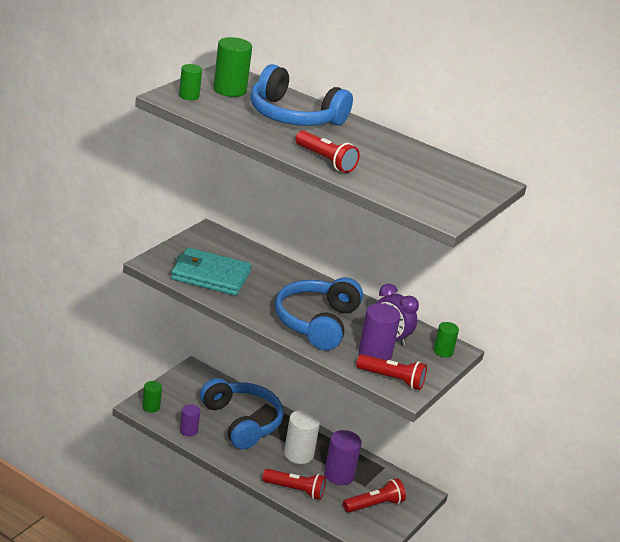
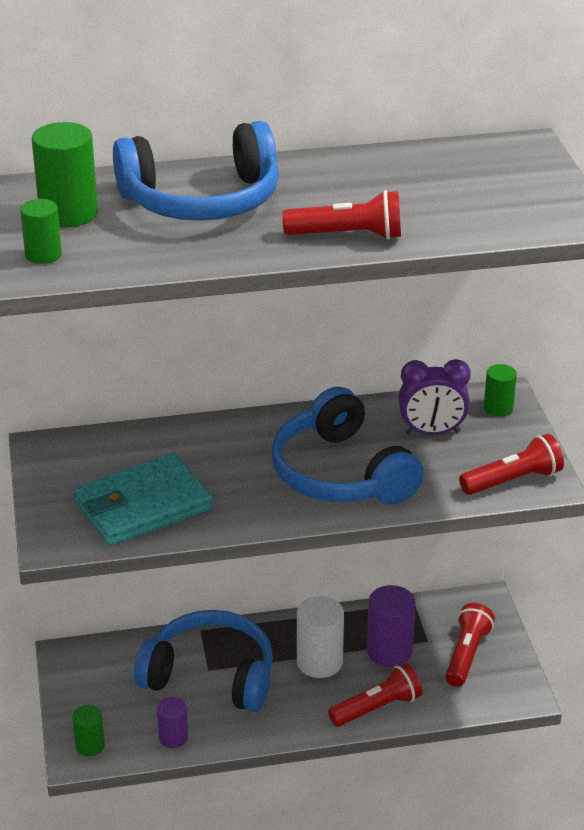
camera: 40 degrees left, 5 degrees up
(375, 354) = (451, 464): purple cylinder -> none

